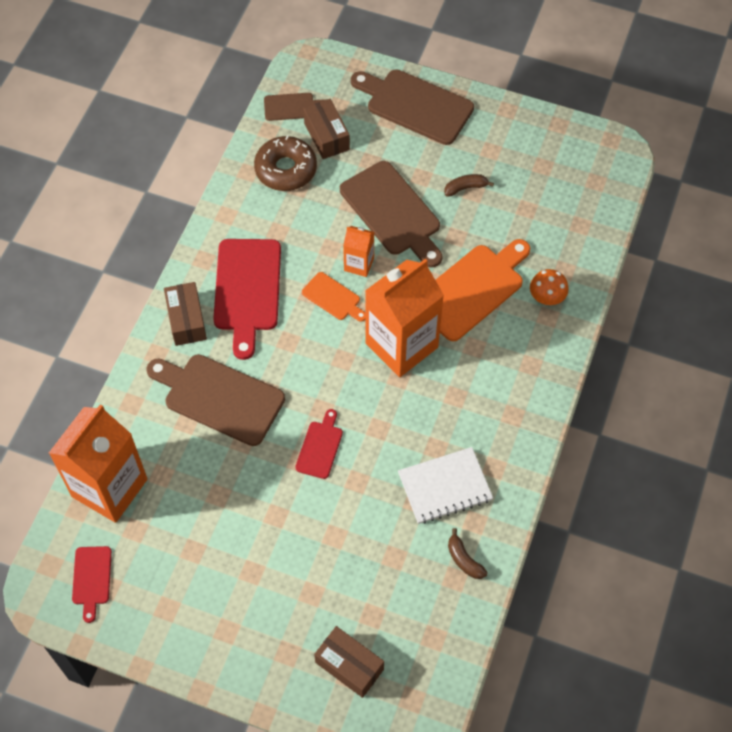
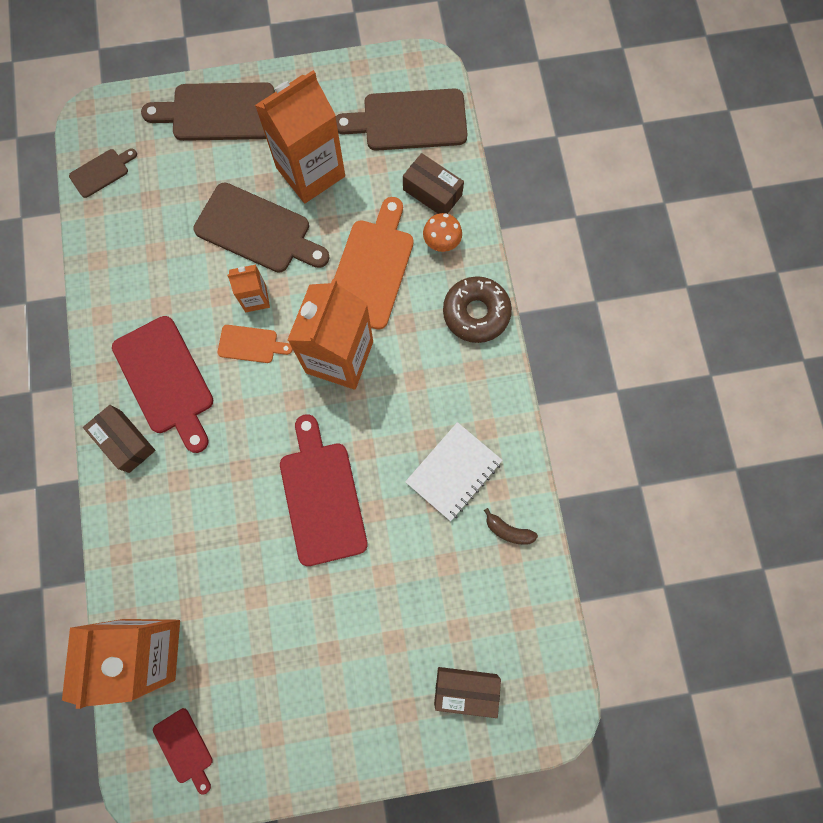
camera: 30 degrees left, 15 degrees up
(219, 398) = (201, 501): brown cutting board -> brown cutting board (409, 121)
(286, 169) = (132, 239): brown donut -> brown donut (476, 313)
(320, 447) = (322, 497): red cutting board -> red cutting board, size x1.94
(327, 136) = (152, 185): brown box -> brown box (432, 192)
(465, 188) = (310, 172): brown banana -> orange carton

